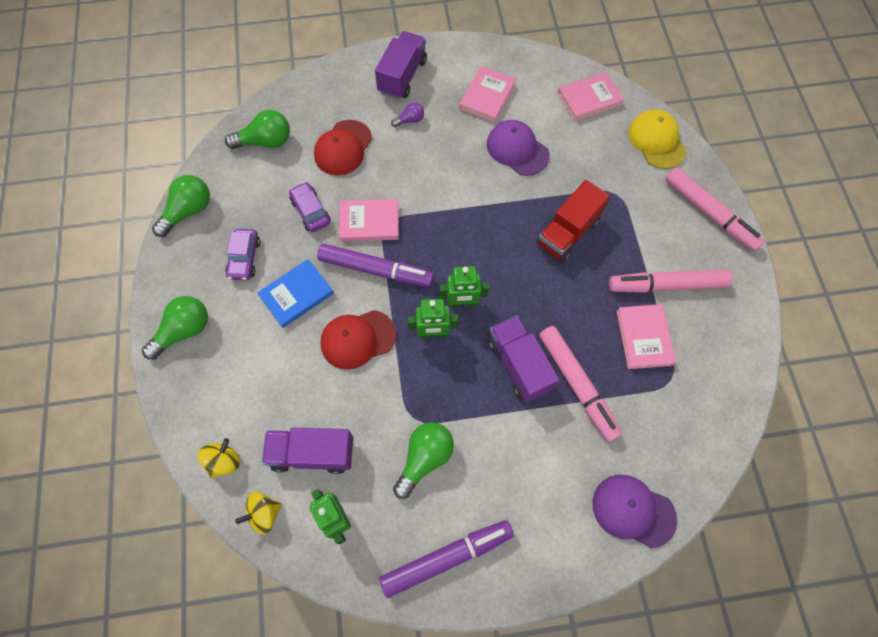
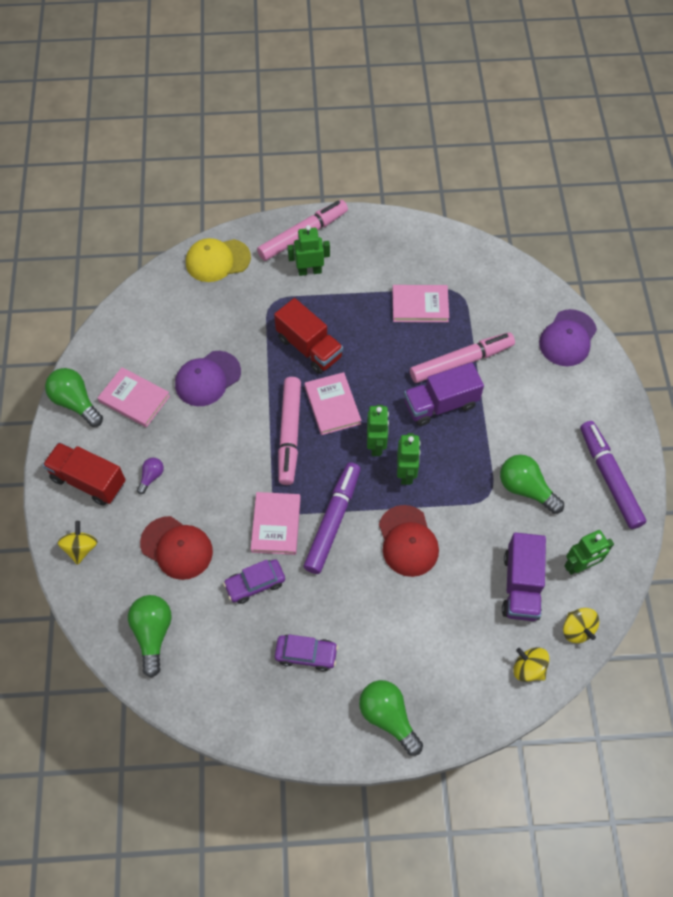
camera: 85 degrees left, 5 degrees down
(188, 211) = (237, 721): green light bulb -> green light bulb (76, 403)
(296, 294) = (354, 599): blue book -> none
(340, 81) = (81, 548): none -> yellow spinning top
(402, 76) = (88, 481): purple truck -> red truck
(410, 120) = (151, 477): purple light bulb -> purple light bulb turned 45 degrees clockwise
(589, 99) = (156, 307): pink book -> pink book (332, 405)
(664, 224) = (309, 271): none -> green robot
(666, 285) = (371, 280): pink marker -> pink marker (289, 434)

